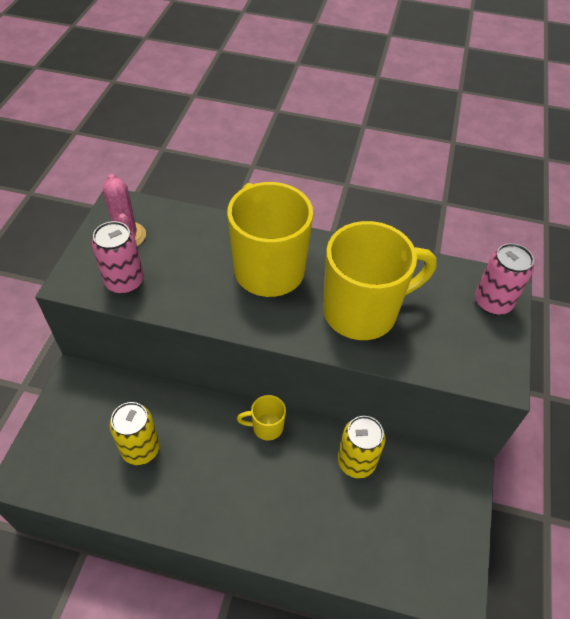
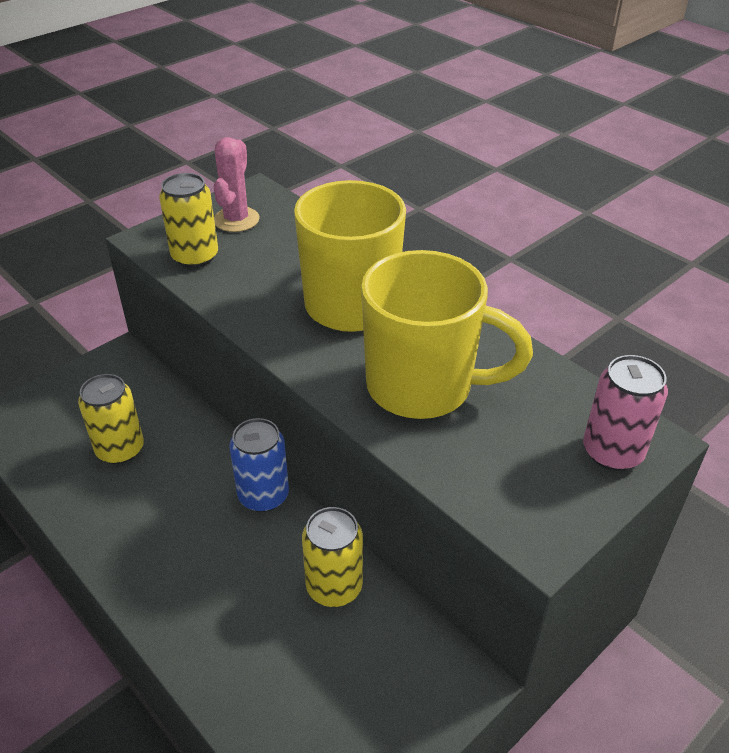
camera: 35 degrees right, 10 degrees down
(124, 281) = (195, 257): pink can -> yellow can
(266, 427) = (263, 495): yellow mug -> blue can

